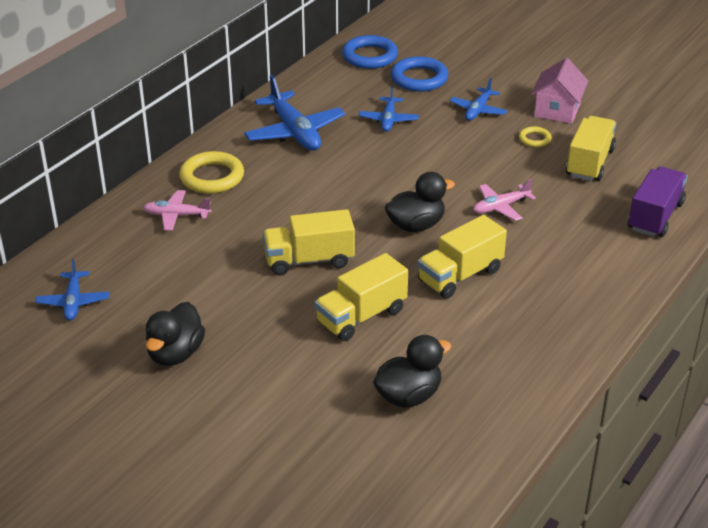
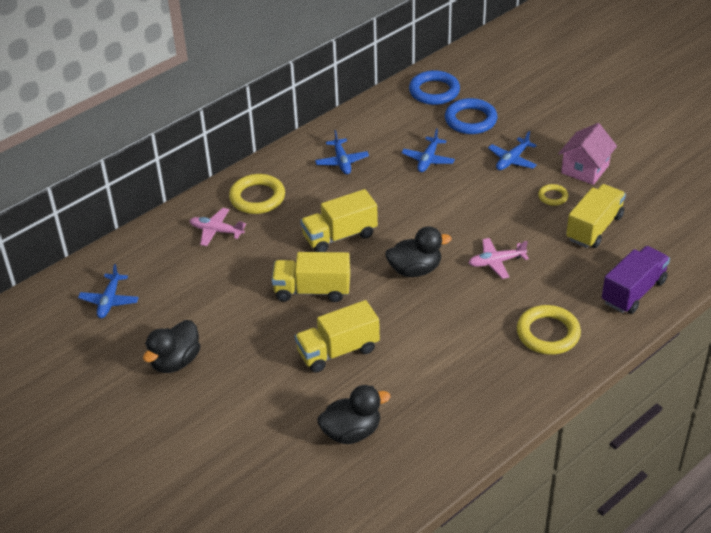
camera: 15 degrees right, 5 degrees up
(294, 132) = (342, 161): blue plane -> blue plane, size x0.58
(460, 275) = (436, 325): yellow truck -> yellow truck (340, 236)
(583, 267) = (548, 333): none -> yellow ring

